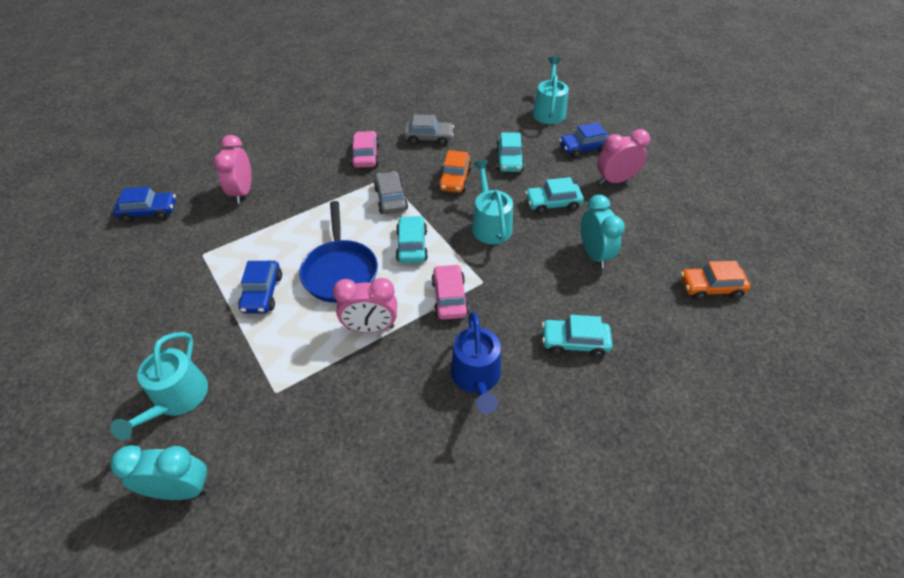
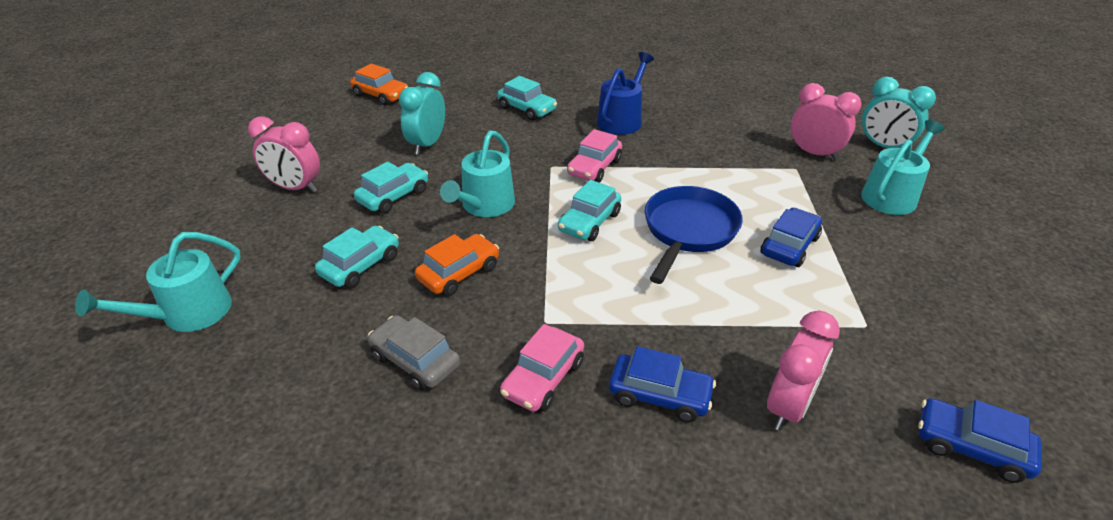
camera: 145 degrees left, 10 degrees down
(371, 327) = (686, 176): pink clock -> pink clock (814, 153)
(391, 199) = (566, 285): grey car -> none
(552, 203) = (393, 196): turquoise car -> turquoise car turned 75 degrees counterclockwise
(583, 148) = (255, 236): blue car -> blue car (659, 395)

